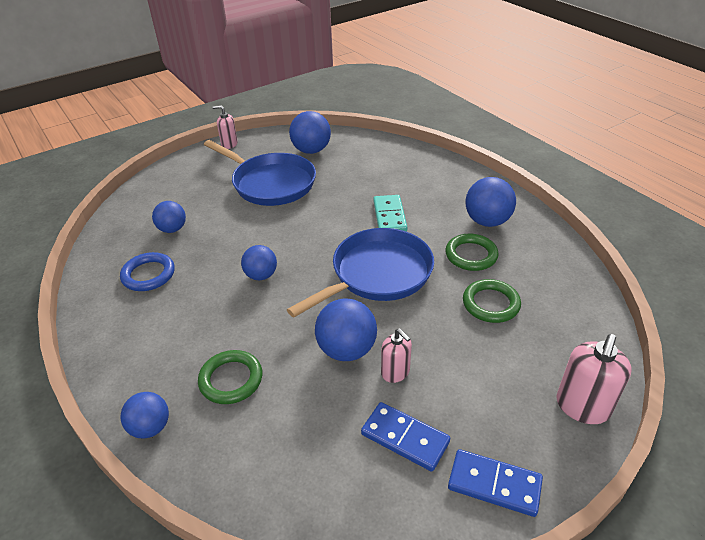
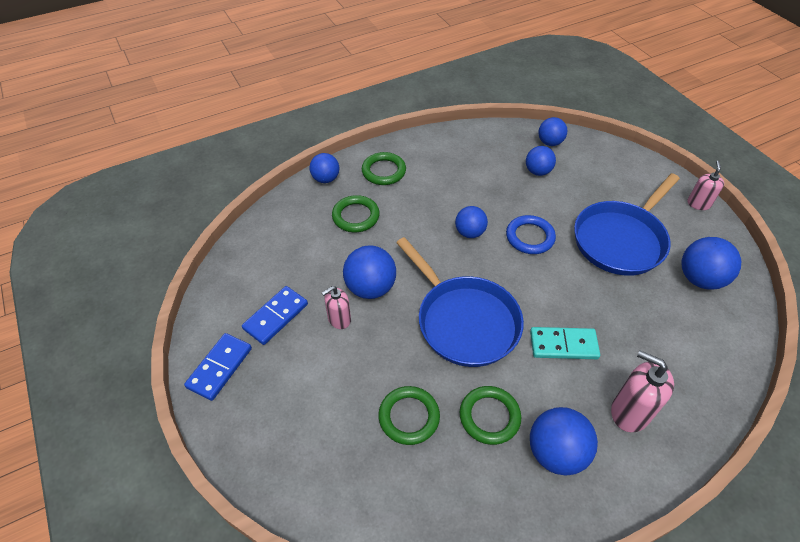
camera: 95 degrees right, 10 degrees up
(127, 221) = (550, 142): none -> blue ball
(146, 360) = (383, 171): none -> green ring
(148, 275) = (476, 163): blue ring -> blue ring (530, 237)
(582, 407) = (265, 461): pink soap dispenser -> pink soap dispenser (629, 412)

